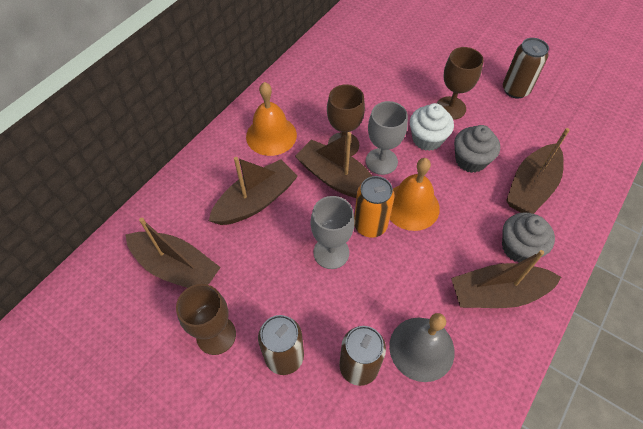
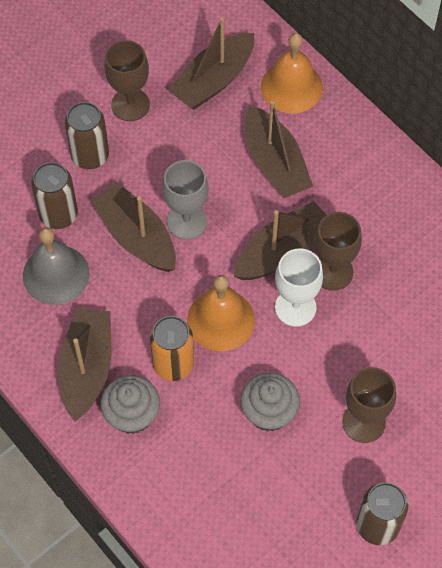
camera: 105 degrees right, 5 degrees up
(271, 135) = (368, 196): orange bell -> orange bell (291, 87)
(370, 225) = (209, 269): orange can -> orange can (173, 364)
(381, 161) = (295, 307): grey goblet -> white goblet
(427, 139) = (317, 372): white cupcake -> none
(531, 187) = (208, 467): brown boat -> brown boat (136, 236)

